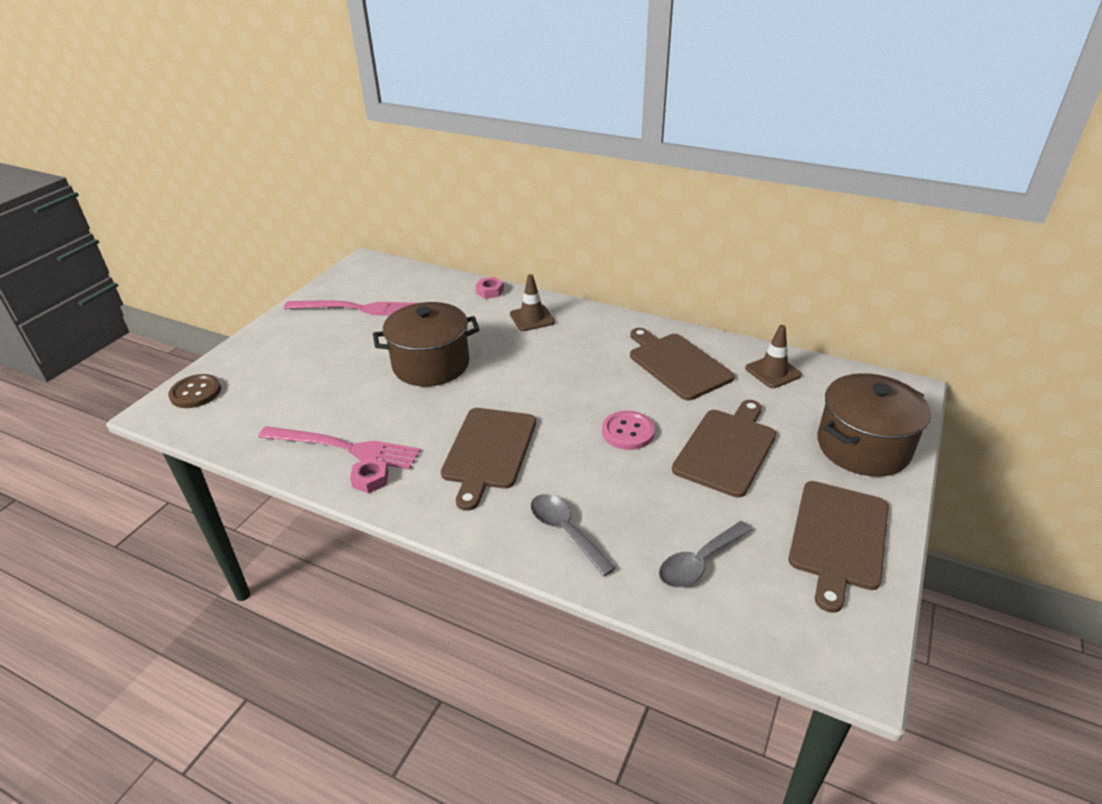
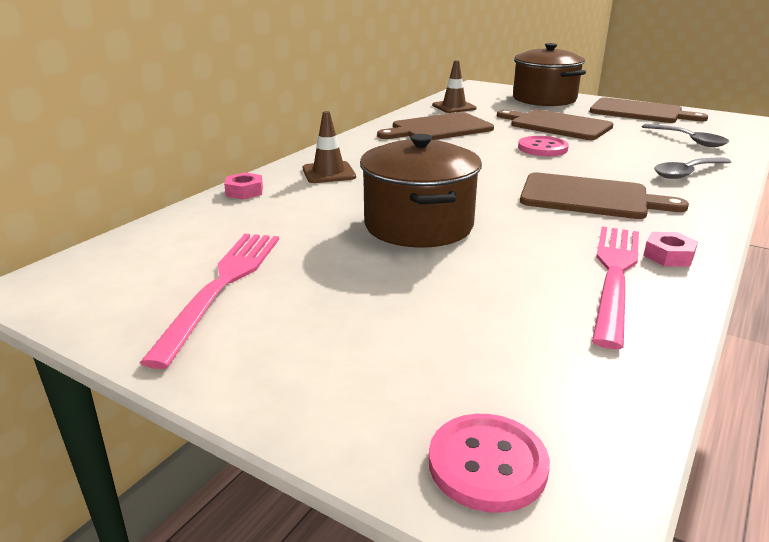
camera: 85 degrees left, 10 degrees down
(196, 393) = (487, 464): brown button -> pink button

